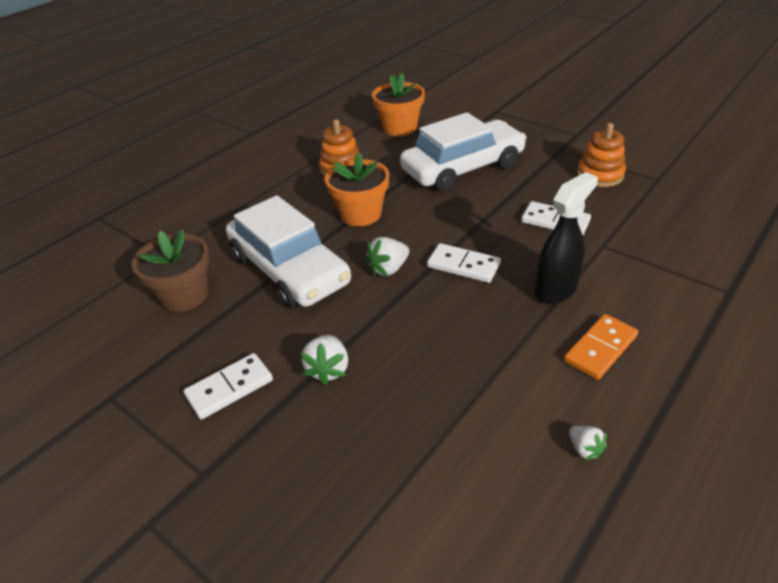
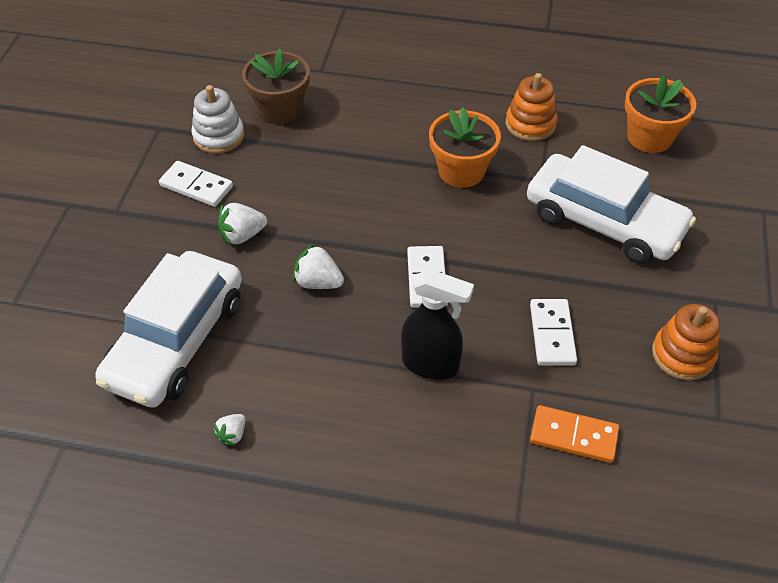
camera: 60 degrees right, 10 degrees up
(174, 350) = (218, 136): none -> white stacking toy
(289, 269) = (348, 157): white car -> white car (176, 341)
(388, 269) = (389, 225): white strawberry -> white strawberry (318, 282)
(600, 348) = (362, 420): orange domino -> orange domino (573, 436)

